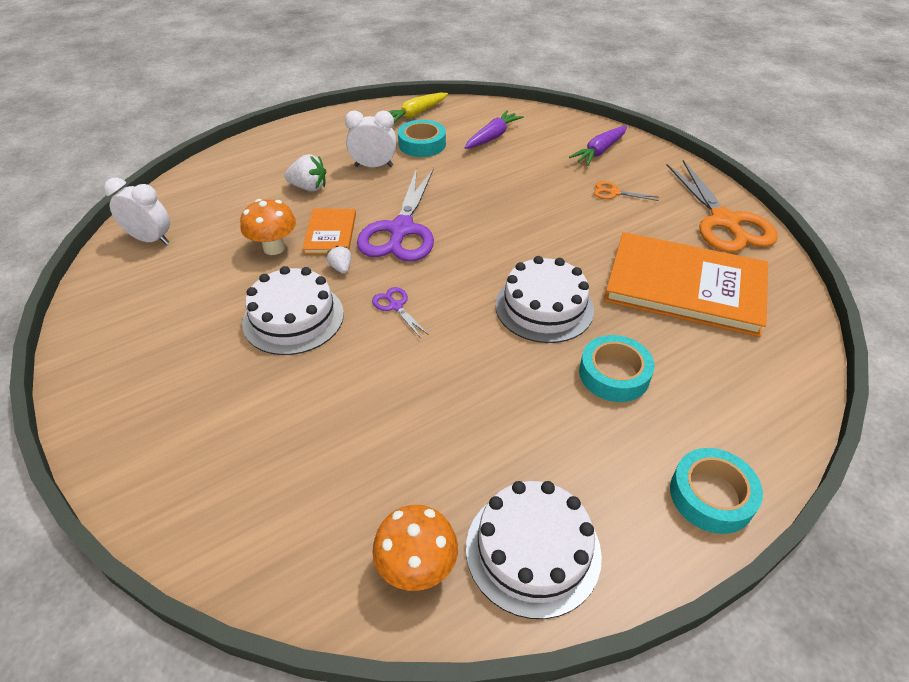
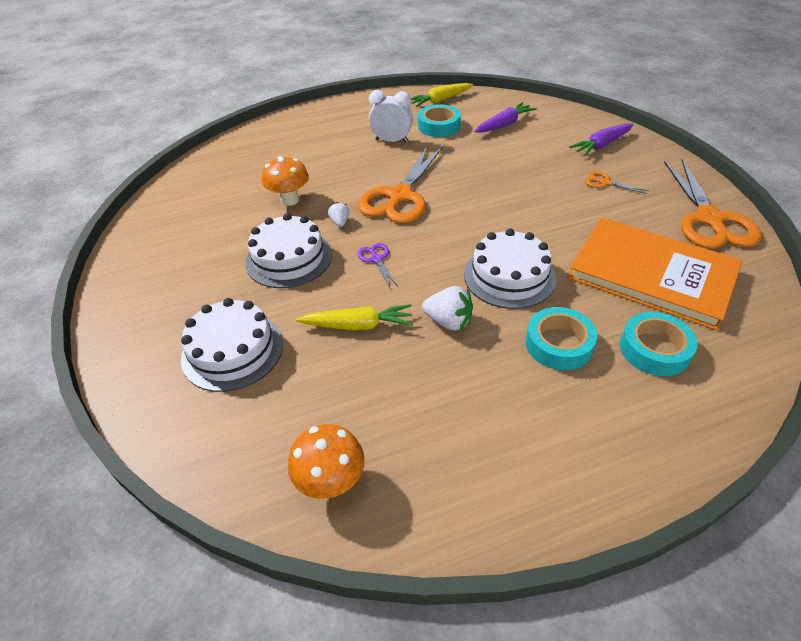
camera: 15 degrees right, 0 degrees up
(151, 239) = (196, 183): white clock -> none
(309, 187) = (332, 154): white strawberry -> white strawberry (448, 321)
(330, 233) = (339, 193): orange book -> none
(396, 385) = (358, 325): none -> yellow carrot
(401, 230) = (400, 196): purple scissors -> orange scissors
(533, 550) = (437, 486): white cake -> white cake (232, 350)
(711, 495) = (624, 469): turquoise tape -> turquoise tape (654, 349)

